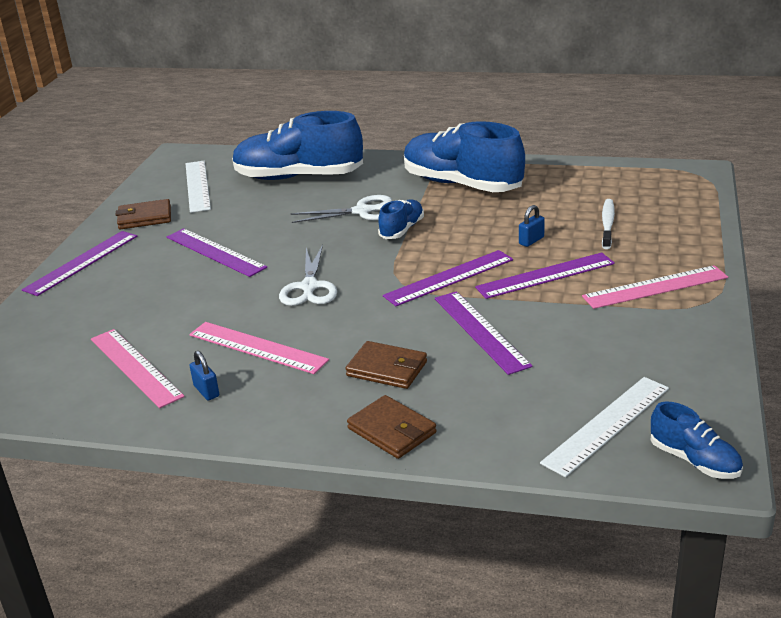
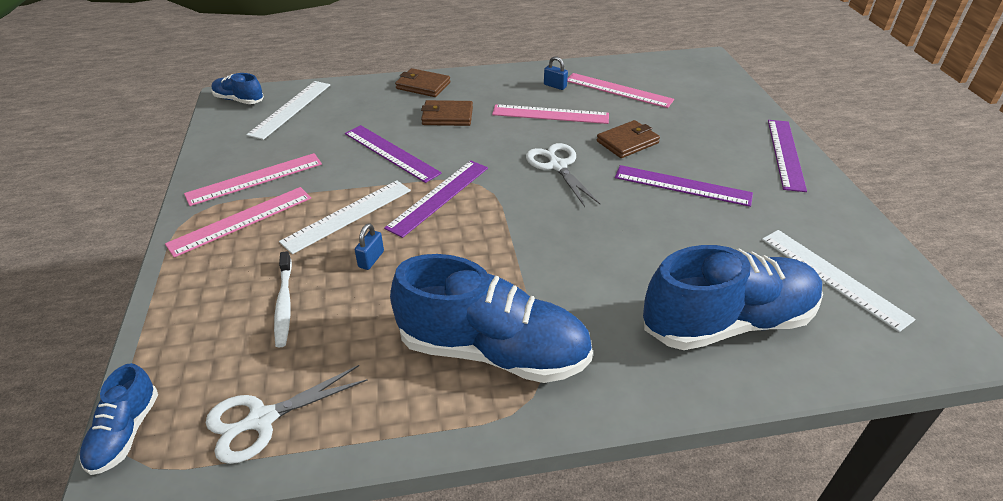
camera: 155 degrees right, 10 degrees up
(145, 218) = (814, 214): brown wallet -> brown wallet (627, 142)
(362, 211) = (587, 270): white scissors -> white scissors (262, 419)
(402, 229) = (521, 249): blue shoe -> blue shoe (125, 433)
(545, 275) = (348, 215): purple ruler -> white ruler
(647, 327) = (255, 179): none -> pink ruler

